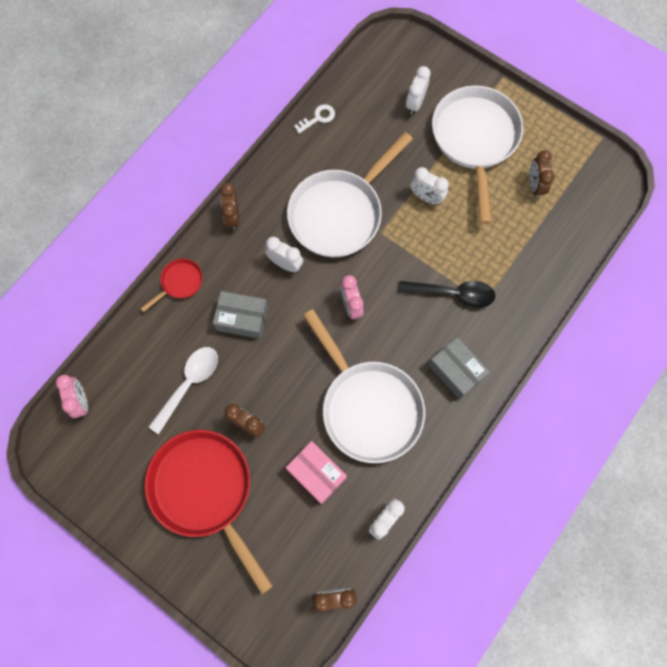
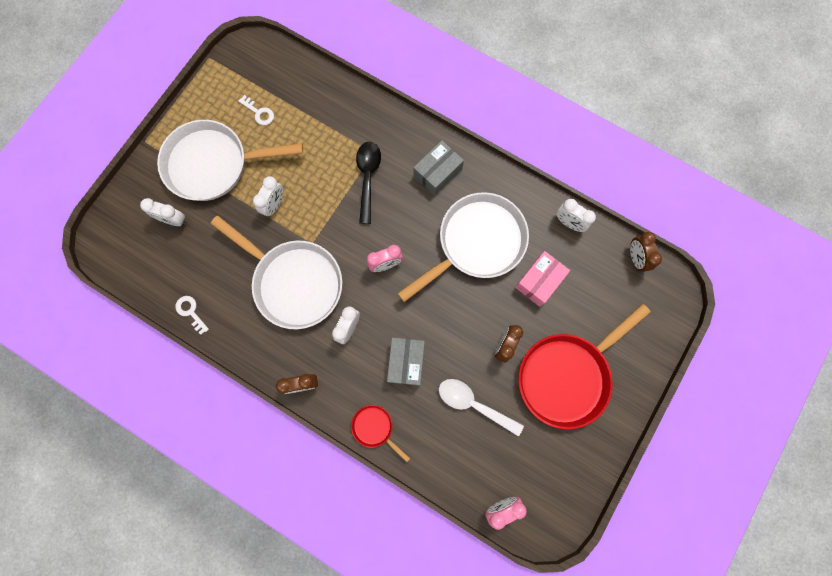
camera: 95 degrees left, 5 degrees up
(535, 185) = (259, 113): brown clock -> white key

